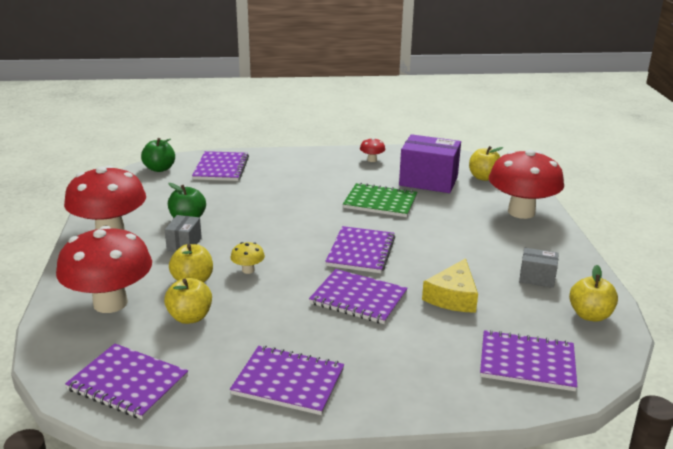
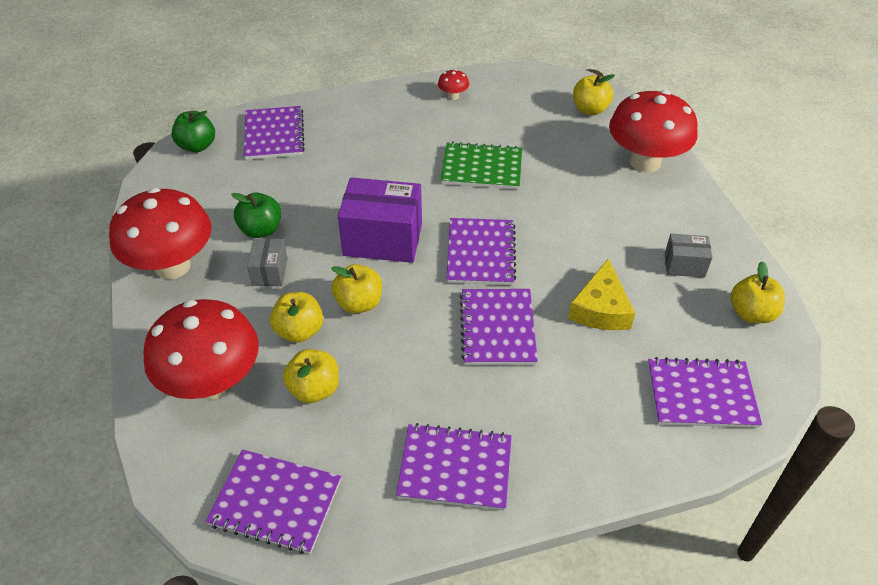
camera: 10 degrees left, 20 degrees up
(248, 270) = (359, 303): yellow mushroom -> yellow apple
(358, 298) = (497, 328): purple notebook -> purple notebook turned 75 degrees clockwise
(428, 181) = (528, 124): purple box -> purple box (383, 239)

